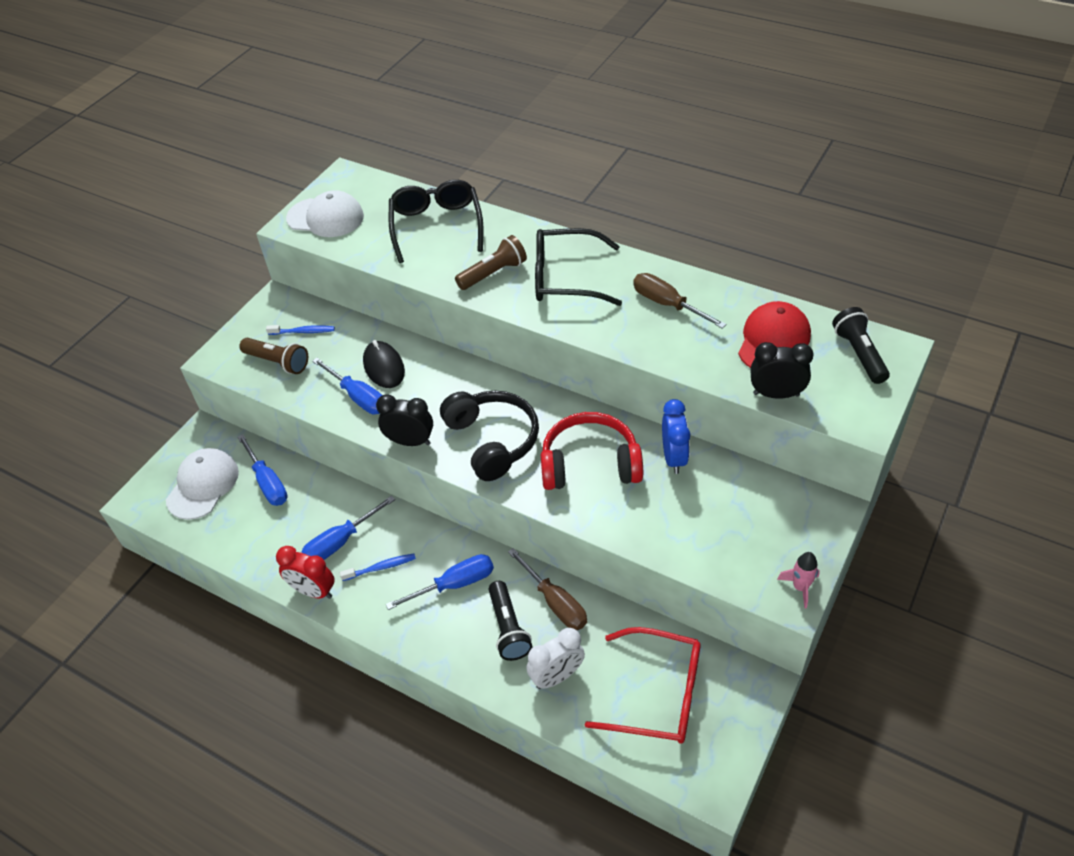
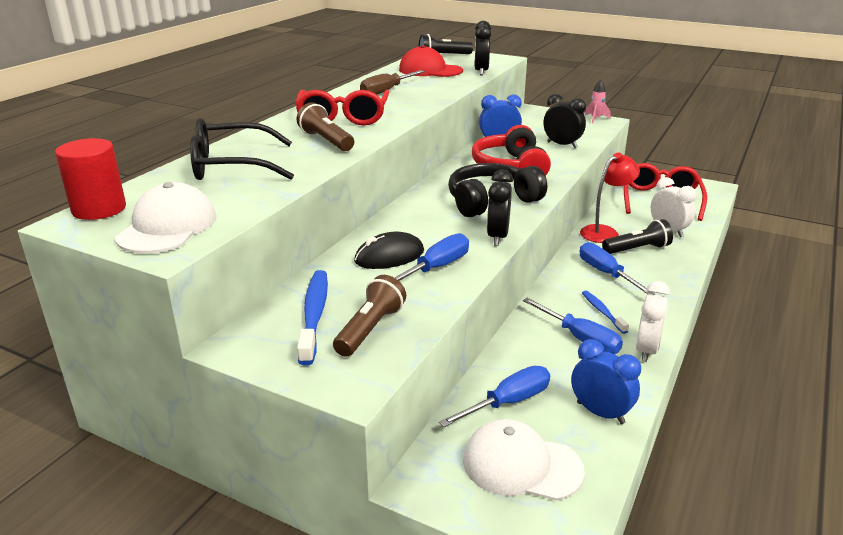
camera: 95 degrees left, 20 degrees down
(241, 540) = (600, 413): none -> blue clock
(303, 332) = (314, 315): blue toothbrush -> blue toothbrush, size x1.70
(313, 591) = (646, 350): red clock -> white clock
(362, 181) = (99, 209): none -> red cylinder
(555, 602) = (605, 232): brown screwdriver -> red lamp
(565, 278) = (343, 117): black glasses -> red glasses
(673, 526) = (562, 145): none -> black clock

